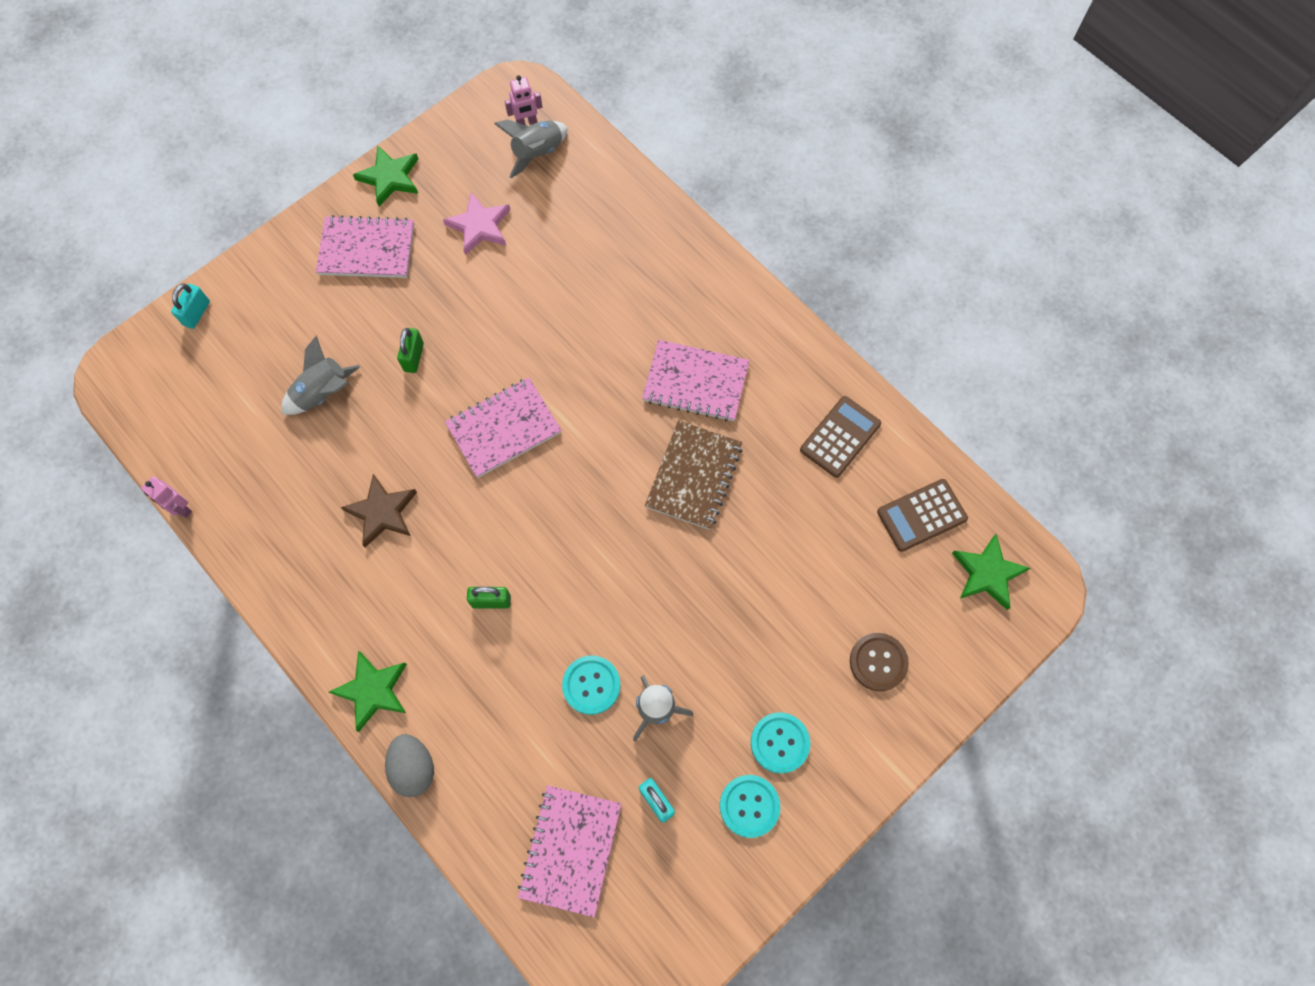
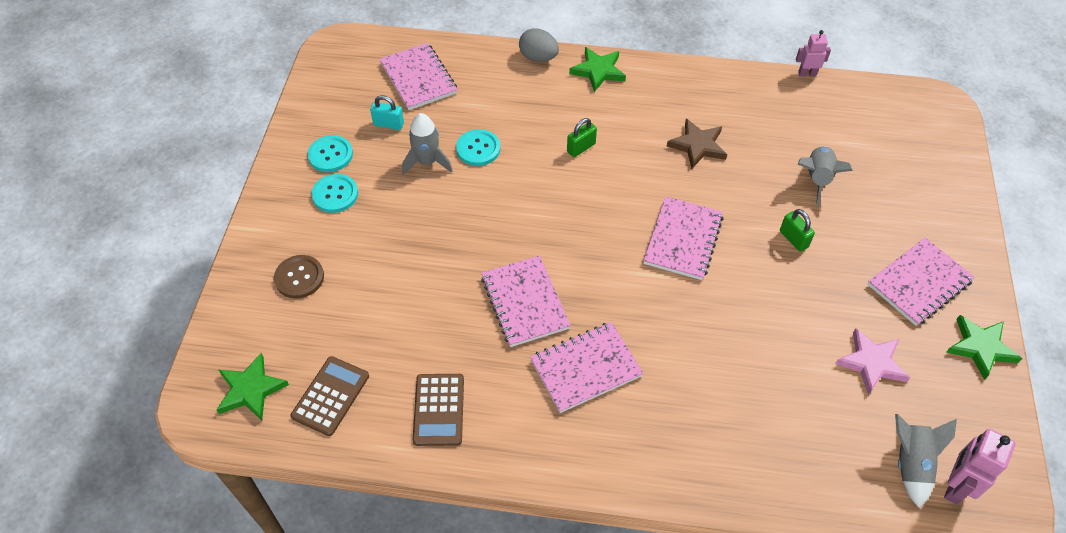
camera: 140 degrees right, 15 degrees down
(196, 313) = (954, 165): turquoise padlock -> none
(526, 122) = (955, 486): pink robot -> pink robot, size x1.56
(694, 476) = (524, 302): brown notebook -> pink notebook

